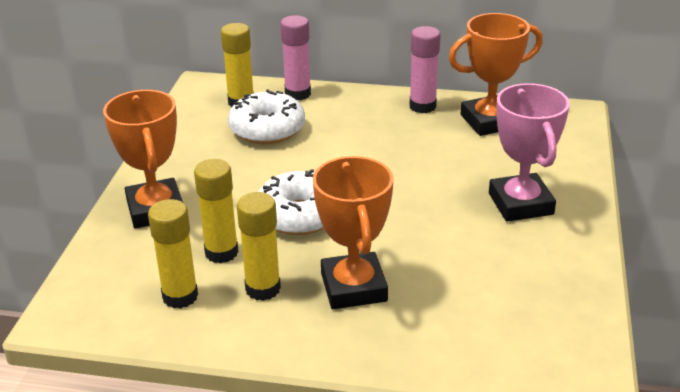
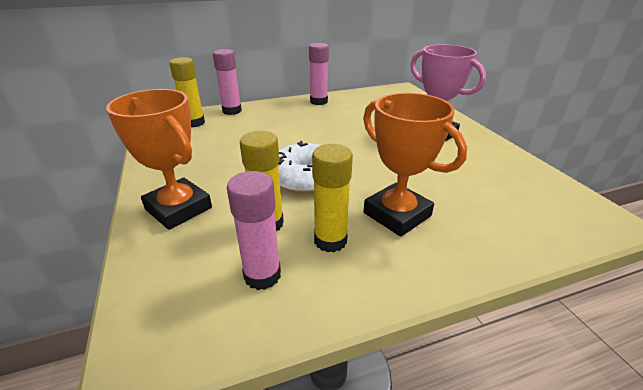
camera: 30 degrees left, 0 degrees up
(180, 296) = (262, 275): yellow glue stick -> pink glue stick
(267, 129) = (228, 133): white donut -> none
(489, 121) = (364, 101): orange trophy -> none

